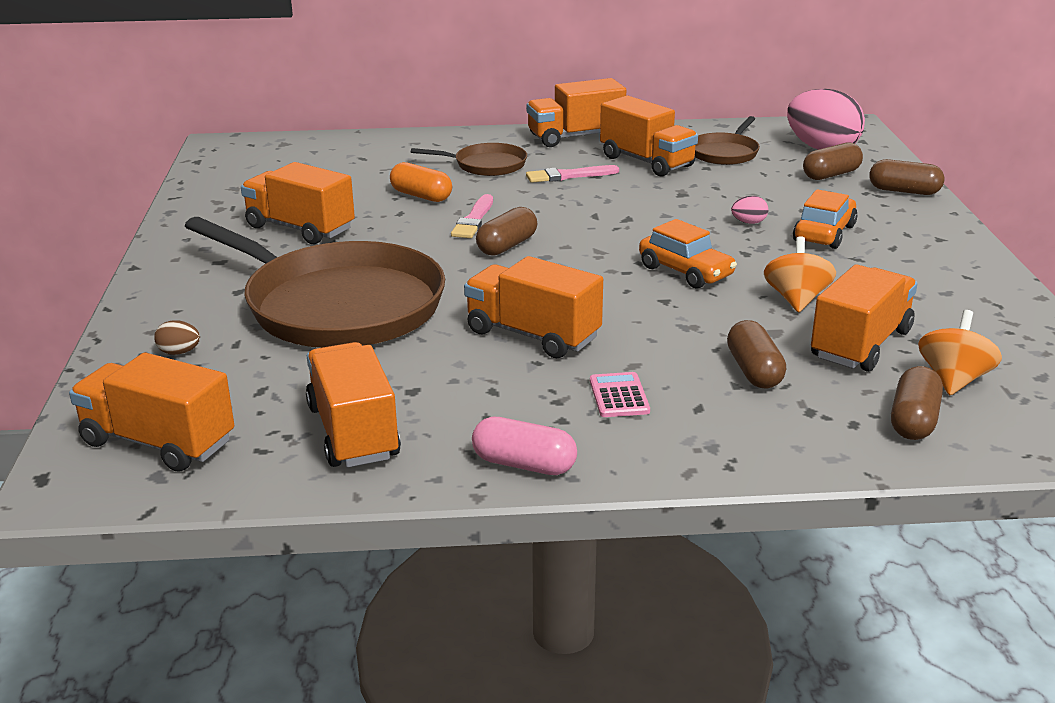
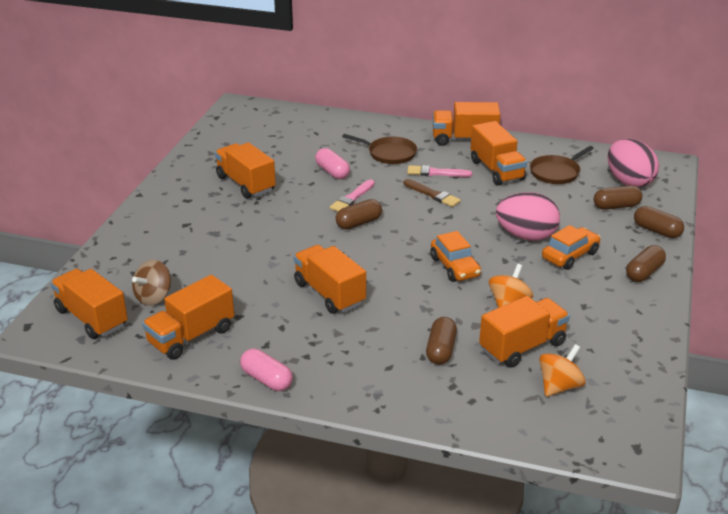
camera: 20 degrees right, 5 degrees up
(179, 352) = (132, 261): brown egg -> none
(251, 393) = (153, 297): none -> brown spinning top
(337, 305) = (233, 247): brown pan -> none
(353, 432) = (191, 336): orange truck -> orange truck turned 135 degrees counterclockwise
(421, 196) = (332, 172): orange capsule -> pink capsule
(584, 199) = (433, 194): none -> brown brush
(619, 396) = (349, 348): pink calculator -> none
(748, 222) = (526, 236): pink egg -> pink egg, size x2.47
(913, 420) = (509, 408): brown capsule -> brown capsule (644, 272)

